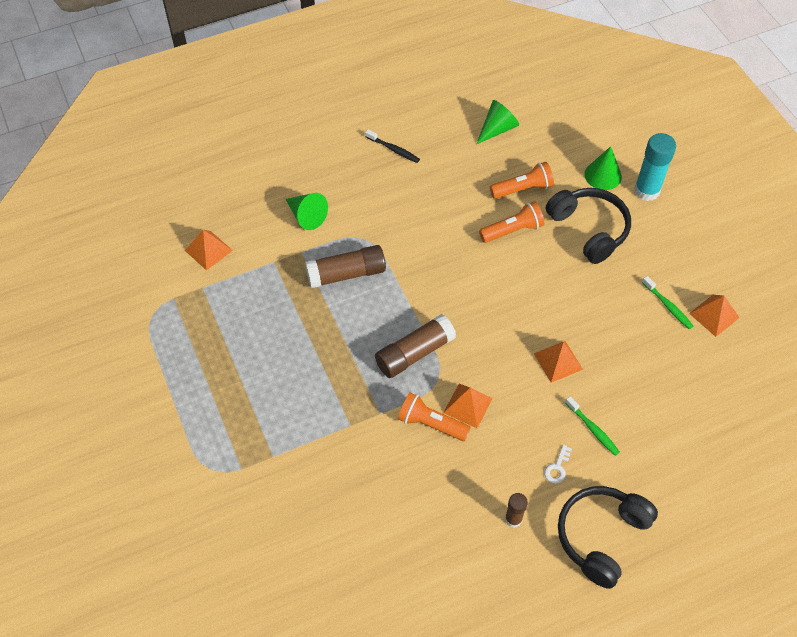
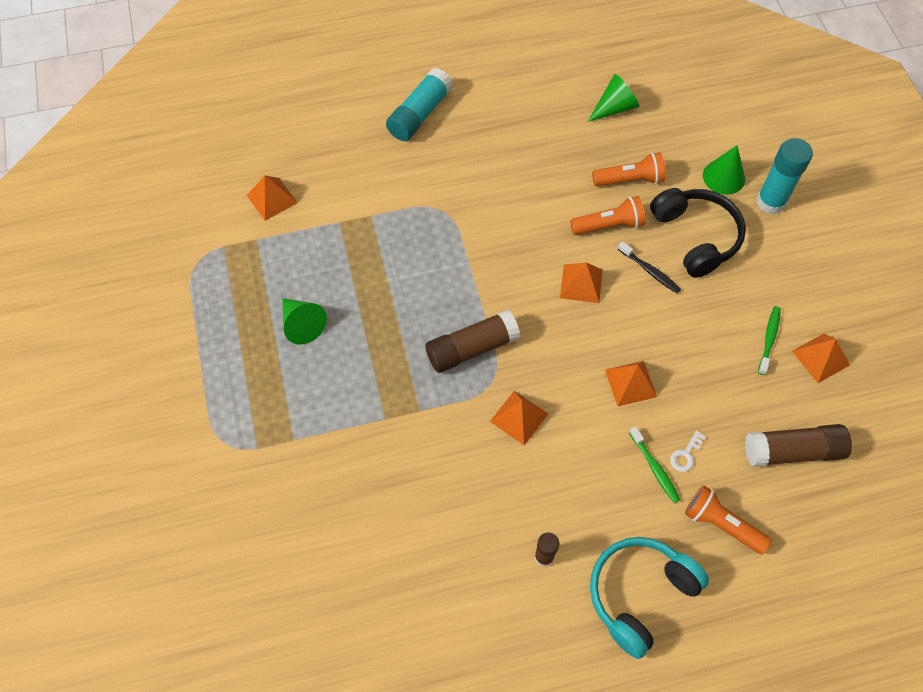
camera: 10 degrees right, 5 degrees up
(306, 216) = (385, 176): green cone -> green cone (302, 324)
(326, 158) = (419, 114): none -> turquoise glue stick
(346, 274) = (415, 247): brown glue stick -> brown glue stick (793, 451)
(393, 150) = (495, 115): black toothbrush -> black toothbrush (650, 271)
(431, 423) = (473, 431): orange flashlight -> orange flashlight (721, 524)
(498, 283) = (581, 283): none -> orange pyramid
(557, 468) = (605, 506): white key -> white key (685, 455)
(601, 536) = (639, 594): black headphones -> turquoise headphones
(668, 306) = (769, 339): green toothbrush -> green toothbrush turned 135 degrees counterclockwise

